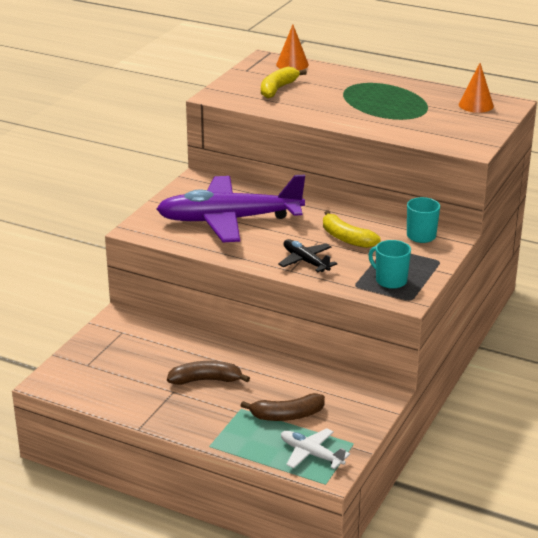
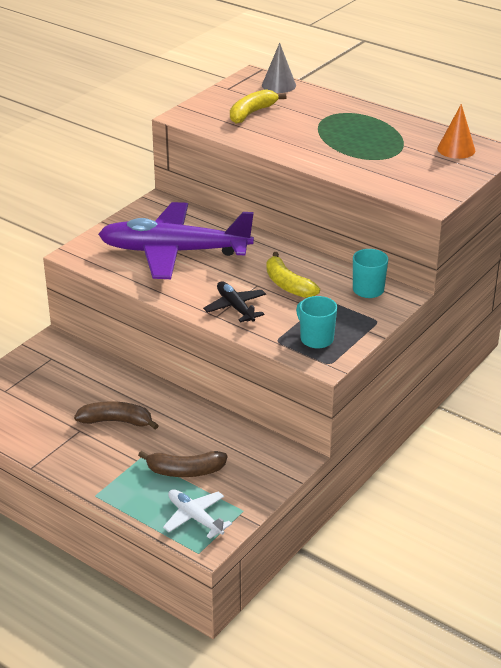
camera: 10 degrees right, 5 degrees up
(292, 64) = (279, 85): orange cone -> grey cone

